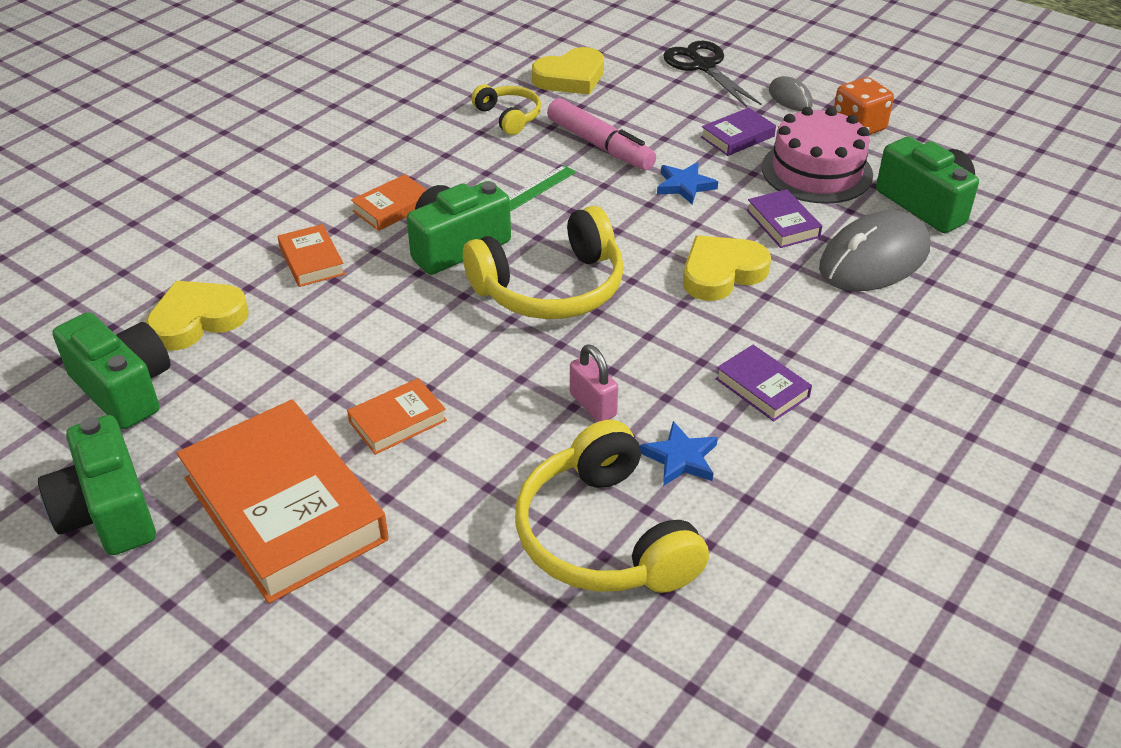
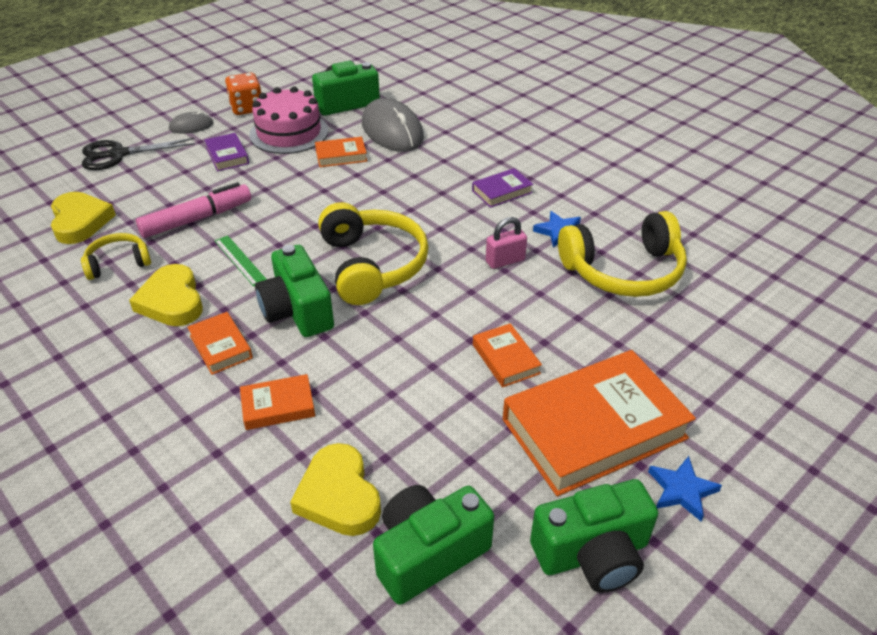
camera: 80 degrees left, 0 degrees up
(684, 186) = (275, 187): blue star -> blue star (681, 490)
(721, 273) = (384, 188): yellow heart -> yellow heart (172, 301)
(783, 224) = (341, 156): purple book -> orange book

